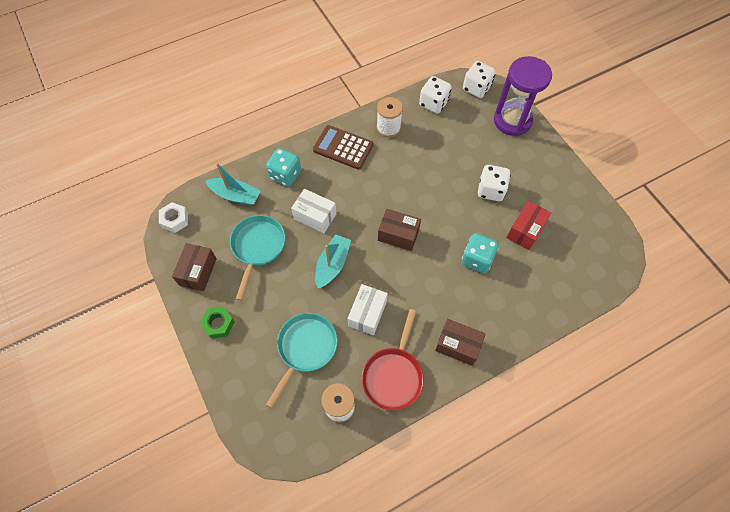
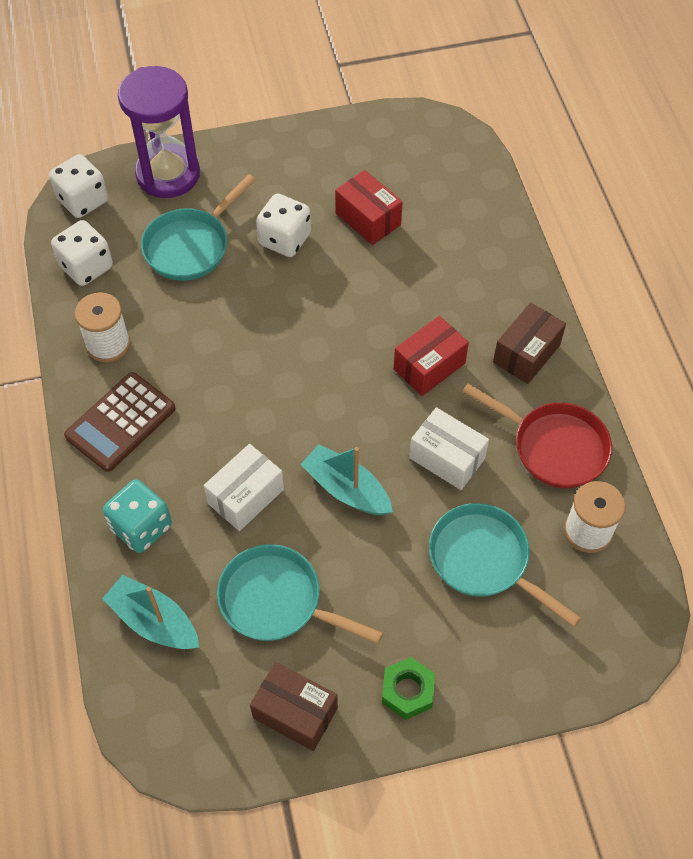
camera: 75 degrees left, 5 degrees down
(175, 220) = (169, 742): white nut -> none
(235, 195) = (154, 621): turquoise boat -> turquoise boat turned 90 degrees counterclockwise
(398, 235) = (322, 382): brown box -> none
(428, 290) = (429, 366): none -> red box
(467, 146) = (191, 246): none -> turquoise pan
(477, 259) = (396, 291): turquoise dice -> none

